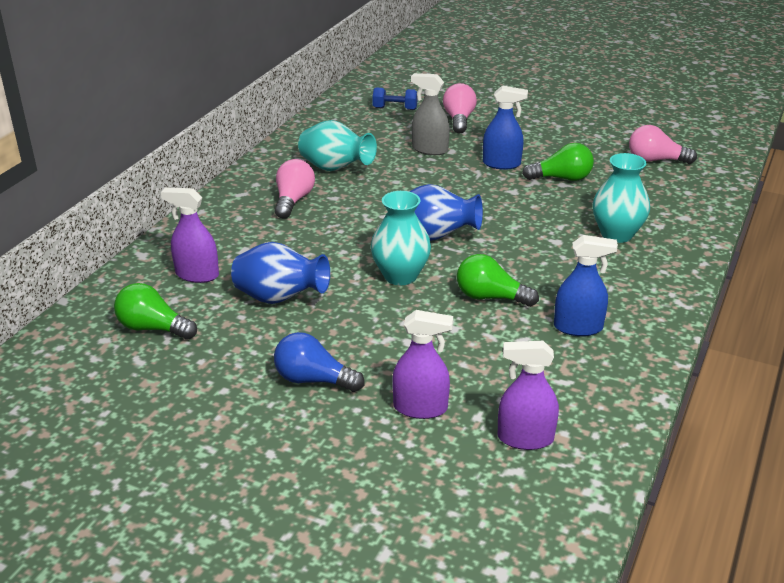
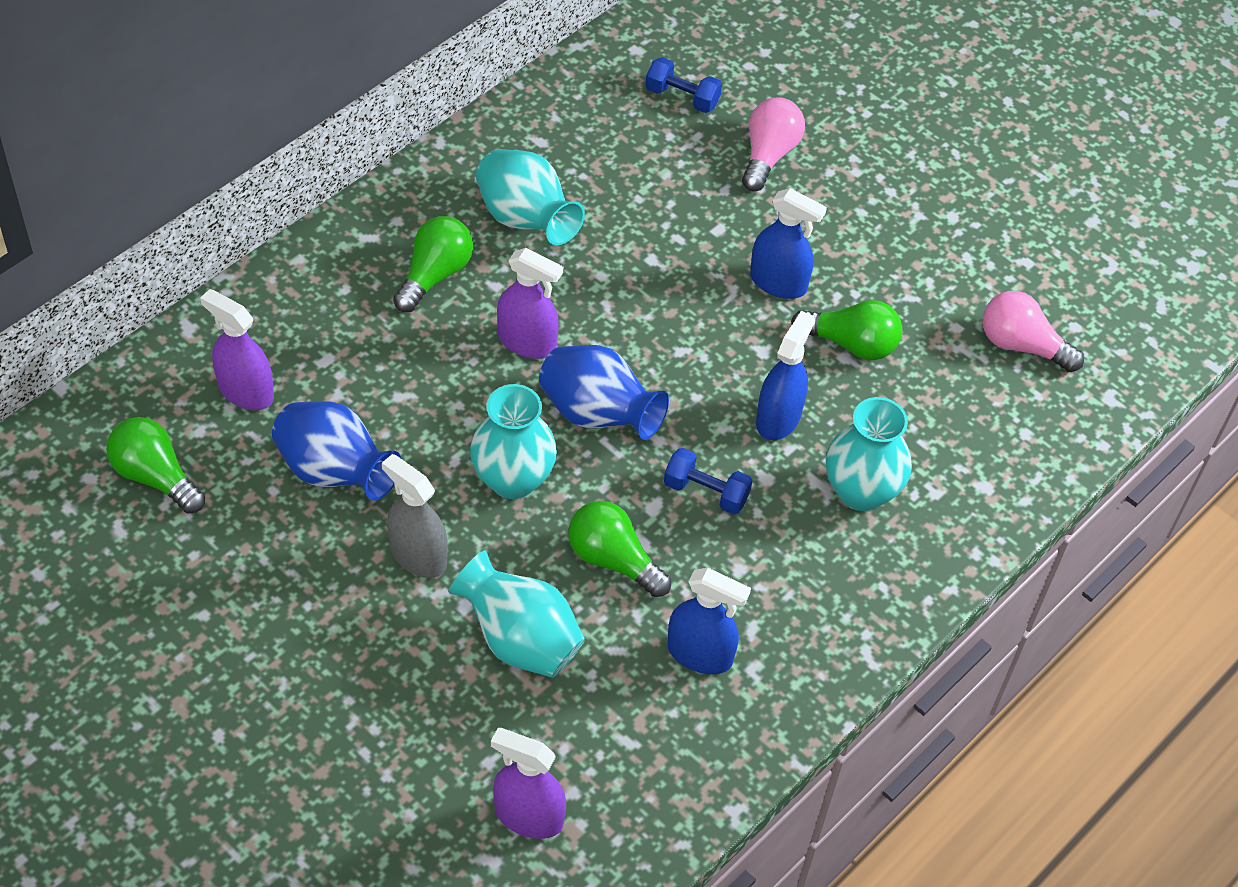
camera: 15 degrees right, 20 degrees up
(293, 200) = (435, 275): pink light bulb -> green light bulb
(313, 380) = (317, 633): blue light bulb -> none
(420, 408) = (426, 724): purple spray bottle -> purple spray bottle (527, 342)
(429, 150) = (686, 216): grey spray bottle -> grey spray bottle (418, 556)
(456, 349) = (520, 640): none -> turquoise vase
(525, 255) = (706, 492): none -> blue dumbbell
(544, 215) = (778, 418): none -> blue spray bottle

